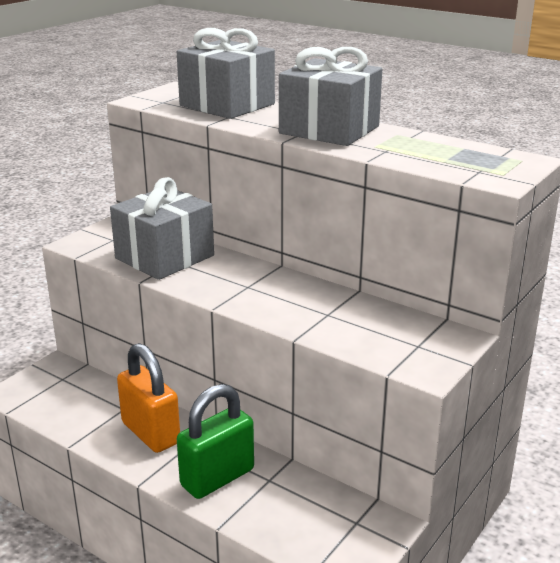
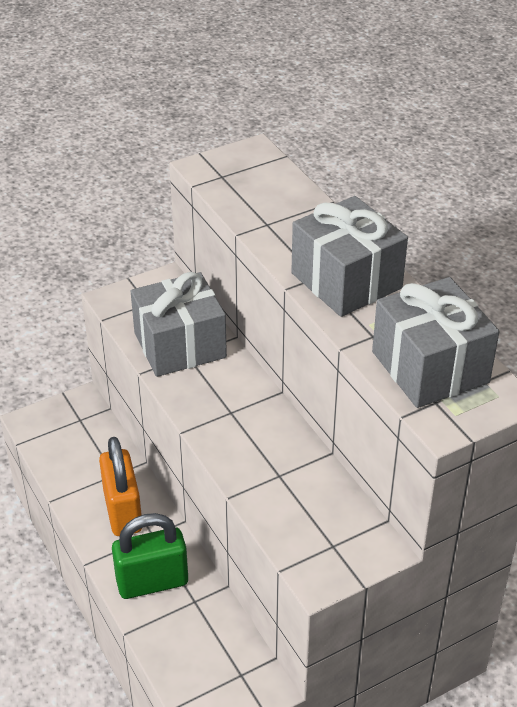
camera: 25 degrees right, 15 degrees up
(227, 105) = (279, 201): grey gift -> grey gift (430, 367)

